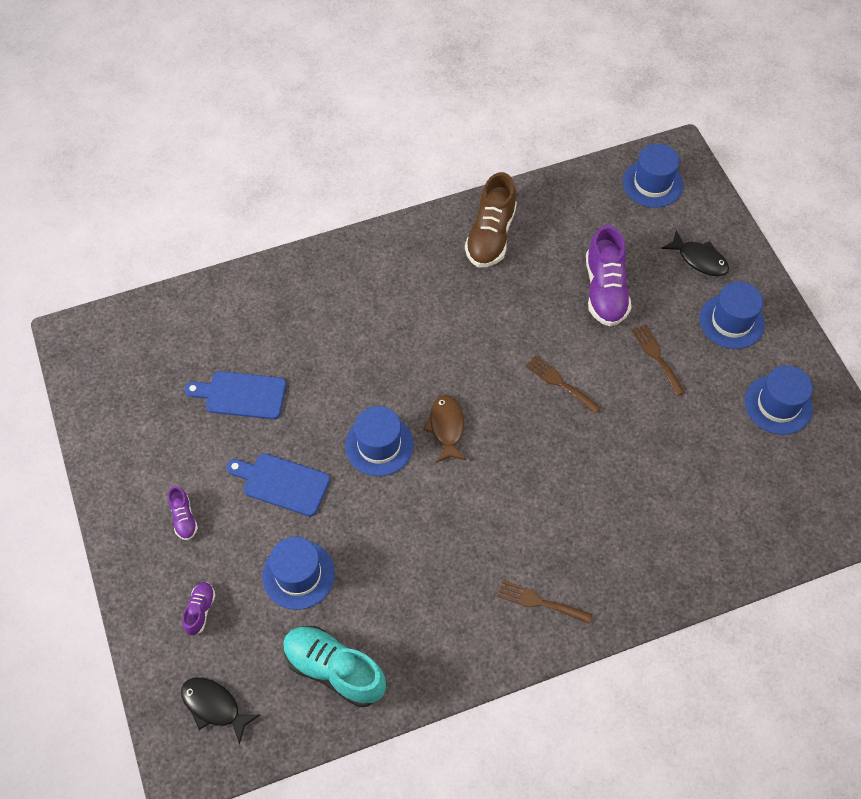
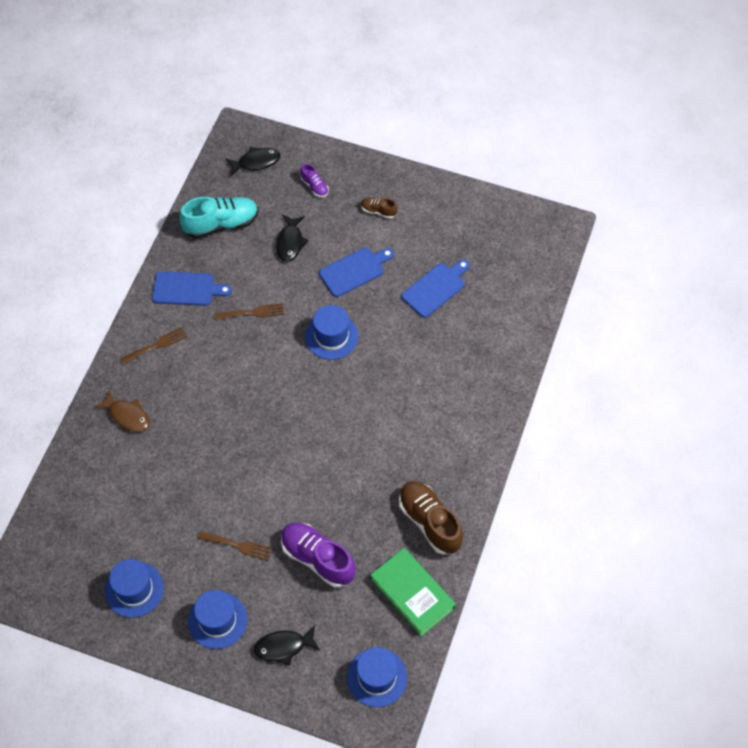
camera: 130 degrees right, 0 degrees up
(184, 518) = (378, 211): purple shoe -> brown shoe
(298, 575) = (290, 242): blue hat -> black fish
(446, 427) = (308, 381): brown fish -> brown fish (127, 416)
(448, 632) = (187, 289): none -> blue cutting board
(559, 383) = (277, 469): brown fork -> brown fork (253, 312)
(563, 206) = (412, 593): none -> green book

